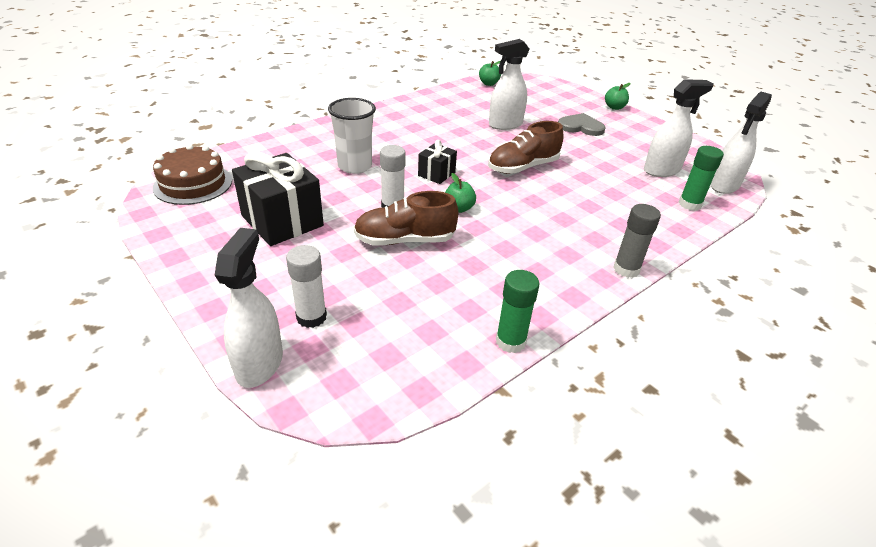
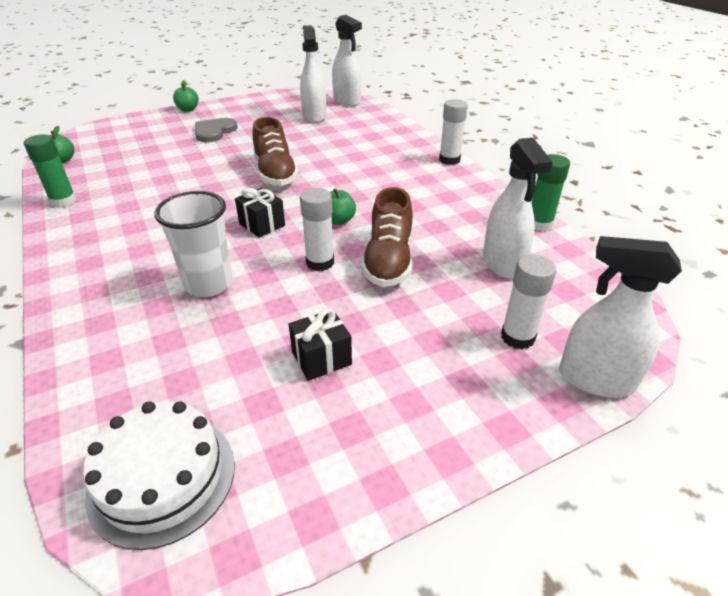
camera: 75 degrees left, 0 degrees up
(193, 184) = (162, 478): brown cake -> white cake
(282, 221) = (321, 358): black gift -> black gift, size x0.52
(505, 124) = (177, 168): white spray bottle -> white spray bottle (503, 263)
(626, 269) = (449, 160): grey glue stick -> white glue stick
(689, 204) = (368, 118): green glue stick -> green glue stick (63, 201)

